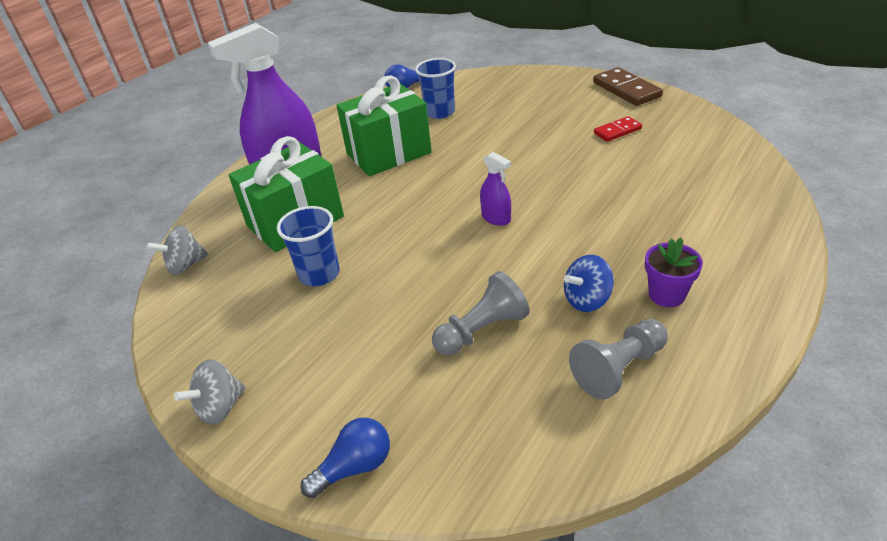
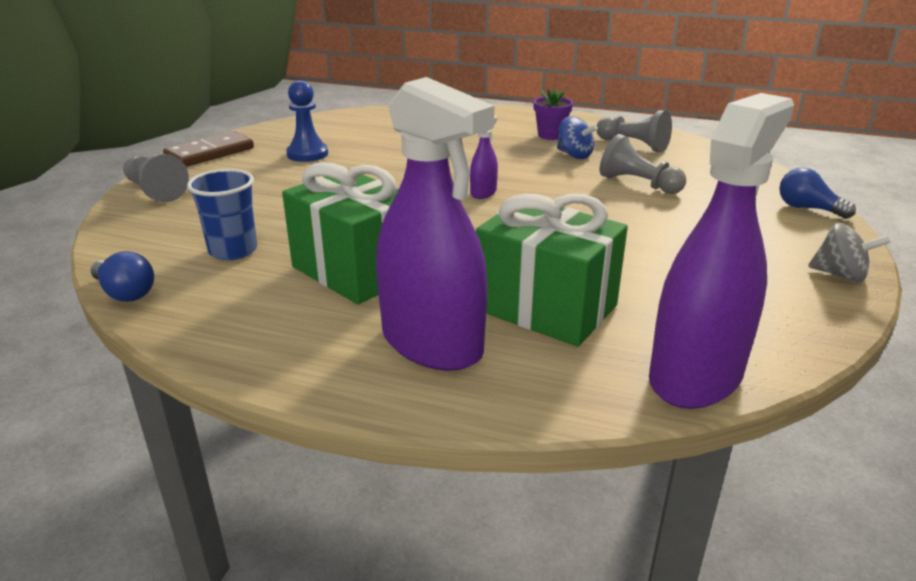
camera: 110 degrees left, 10 degrees down
(185, 265) = (695, 376): grey spinning top -> purple spray bottle
(319, 274) = (631, 266): blue cup -> none
(548, 79) = (155, 191): none -> grey pawn
(617, 131) = (307, 154): red domino -> blue pawn

